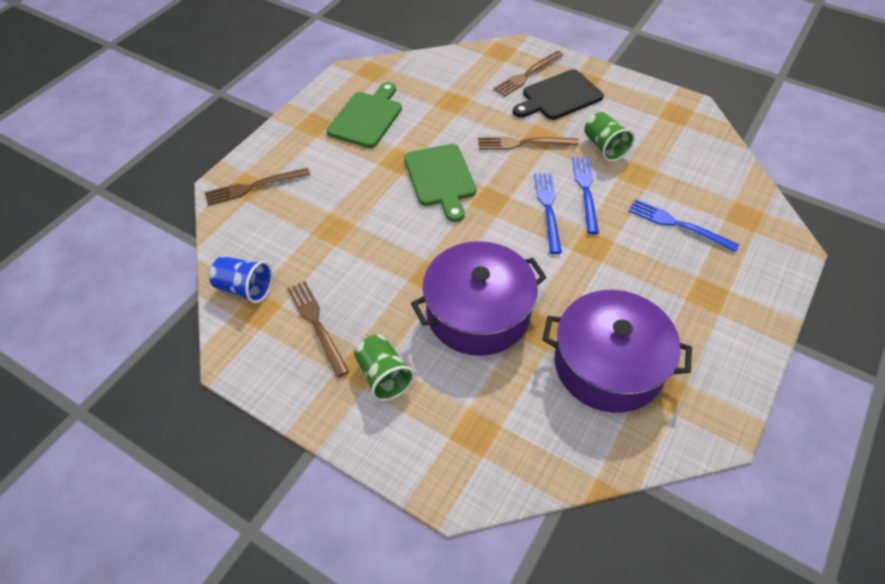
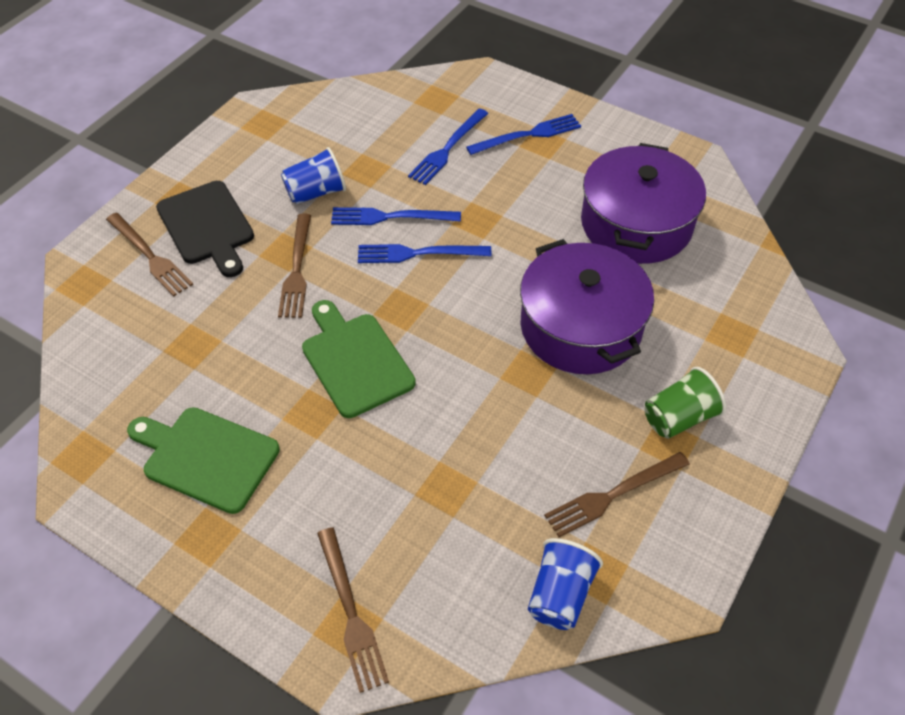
camera: 90 degrees left, 0 degrees up
(440, 178) = (355, 361): green cutting board -> green cutting board turned 105 degrees counterclockwise
(604, 147) = (316, 192): green cup -> blue cup
(714, 283) = (527, 135): none -> blue fork

